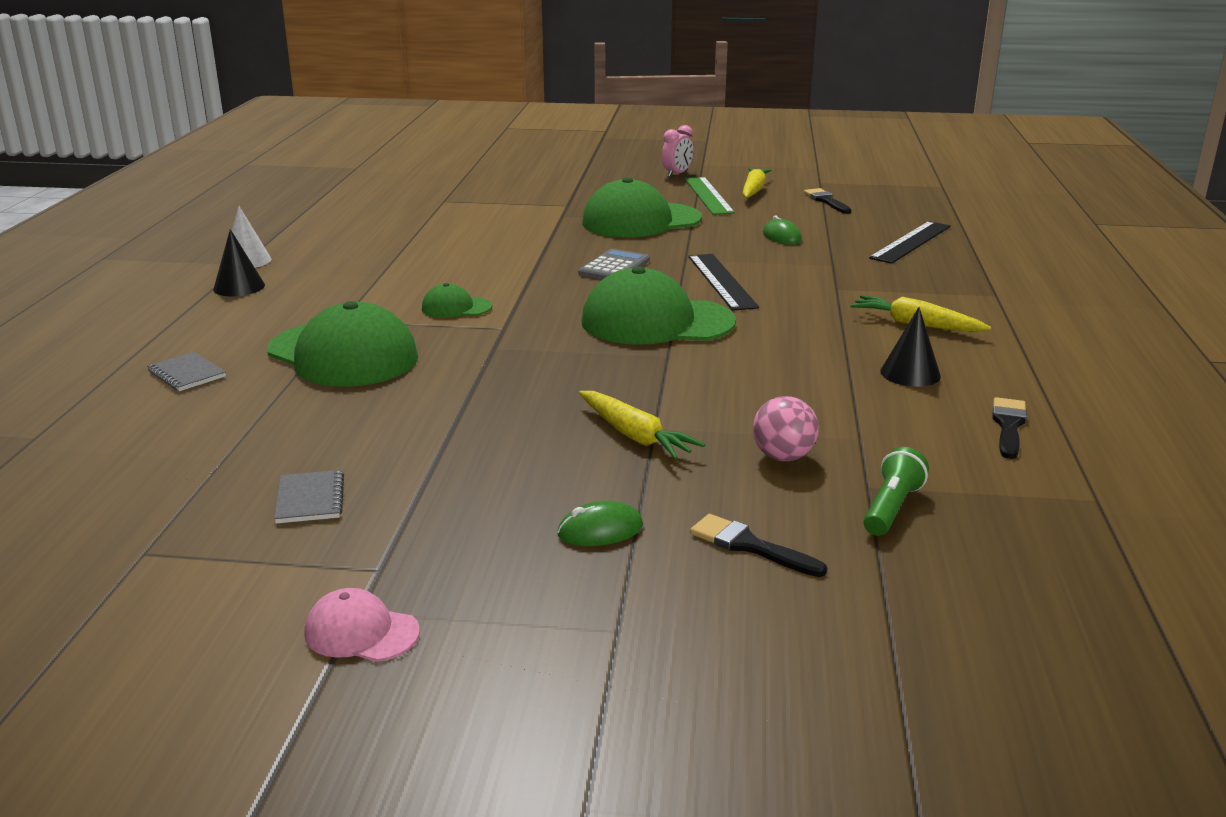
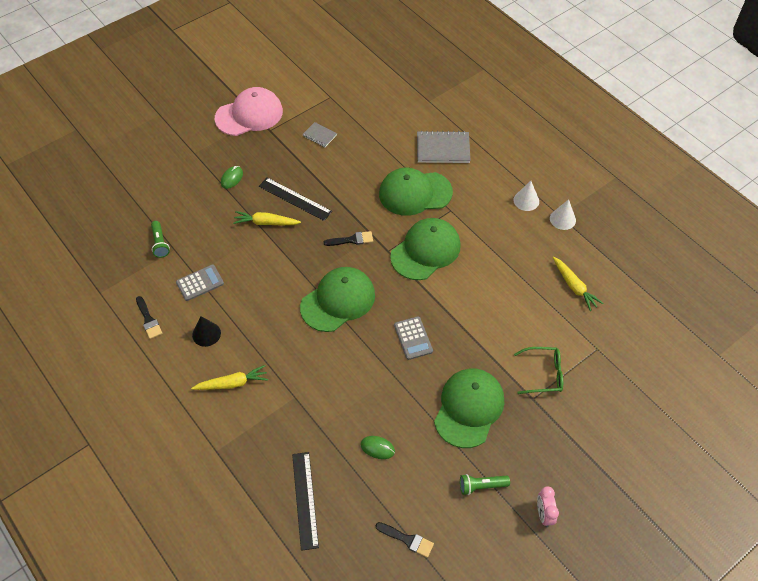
camera: 135 degrees right, 30 degrees up
(187, 374) = (443, 149): grey notebook -> grey notebook, size x1.83
(239, 287) = (526, 200): black cone -> white cone
(361, 632) = (249, 115): pink cap -> pink cap, size x2.13
(456, 308) = (425, 251): green cap -> green cap, size x2.13
(526, 209) = (543, 374): none -> green glasses
(708, 195) = (481, 486): green ruler -> green flashlight
(721, 281) = (352, 362): black ruler -> black ruler (295, 199)
(750, 546) = (187, 200): black brush -> black brush (351, 240)
(753, 190) = (467, 522): yellow carrot -> yellow carrot (574, 286)
(783, 457) = (210, 245): pink ball -> none
(861, 424) = (200, 283): none -> grey calculator

